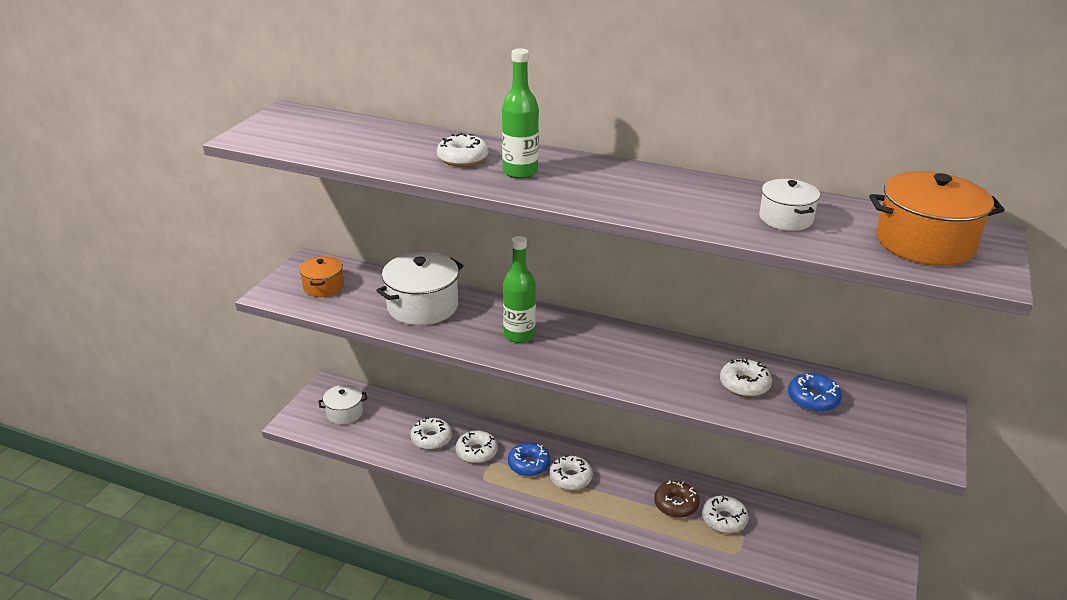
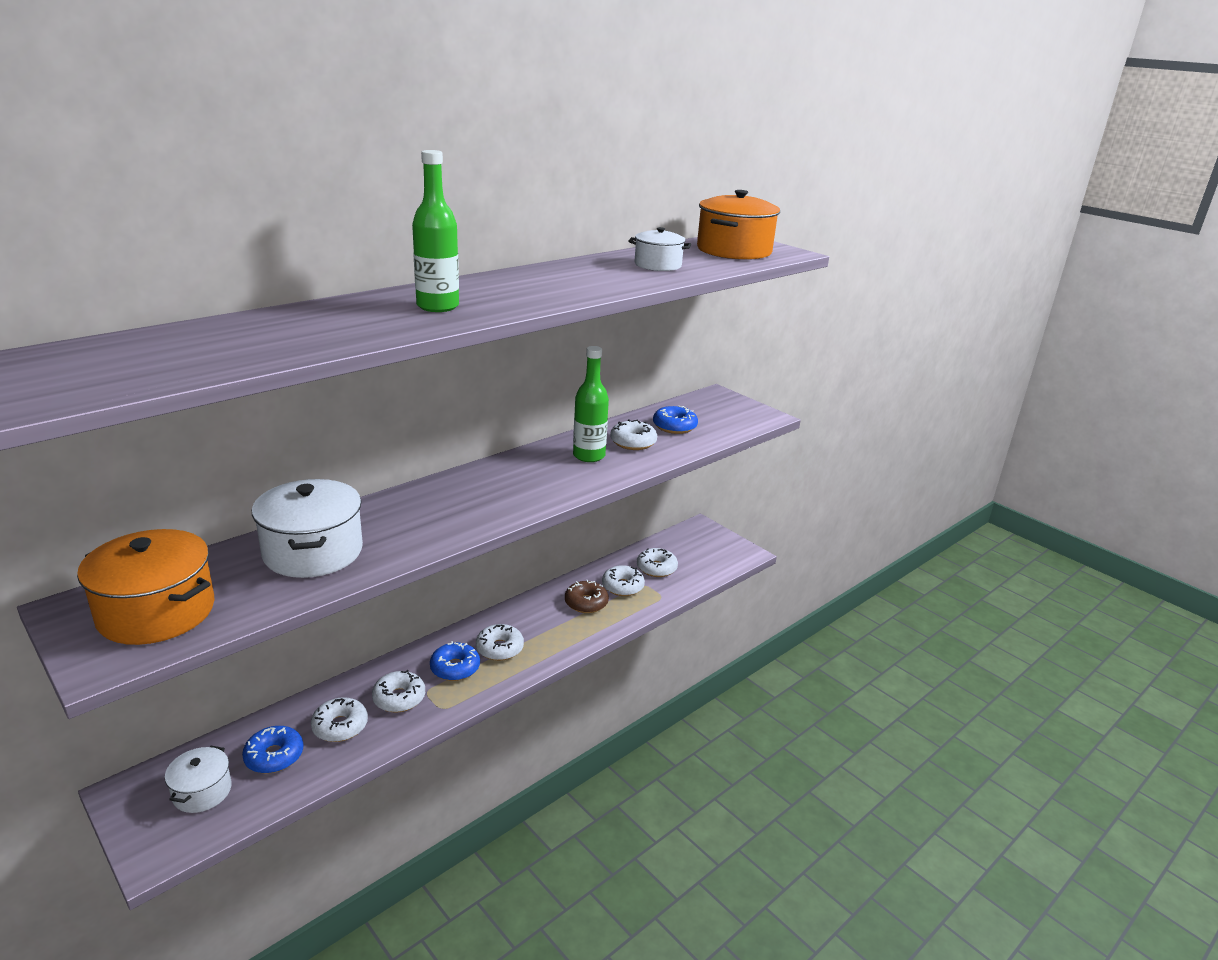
camera: 65 degrees left, 5 degrees down
(323, 287) = (156, 612): orange pot -> orange pot, size x1.71
(388, 425) = (274, 756): none -> blue donut
(462, 158) = (361, 317): white donut -> white donut (656, 568)
(519, 335) = (445, 512): green bottle -> green bottle (589, 456)

